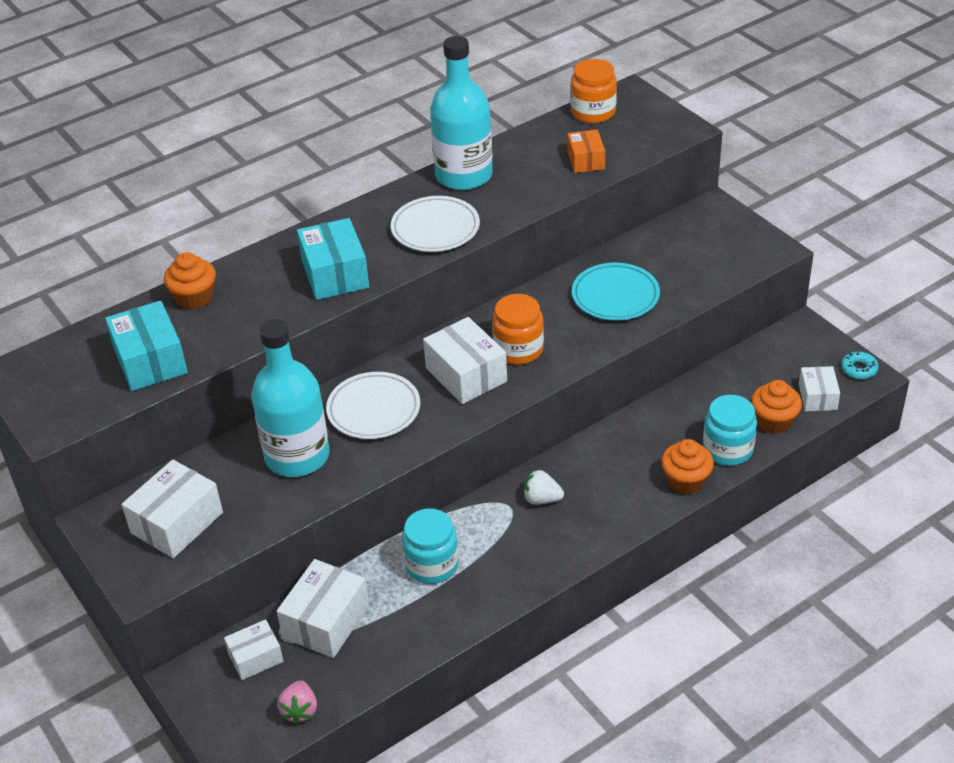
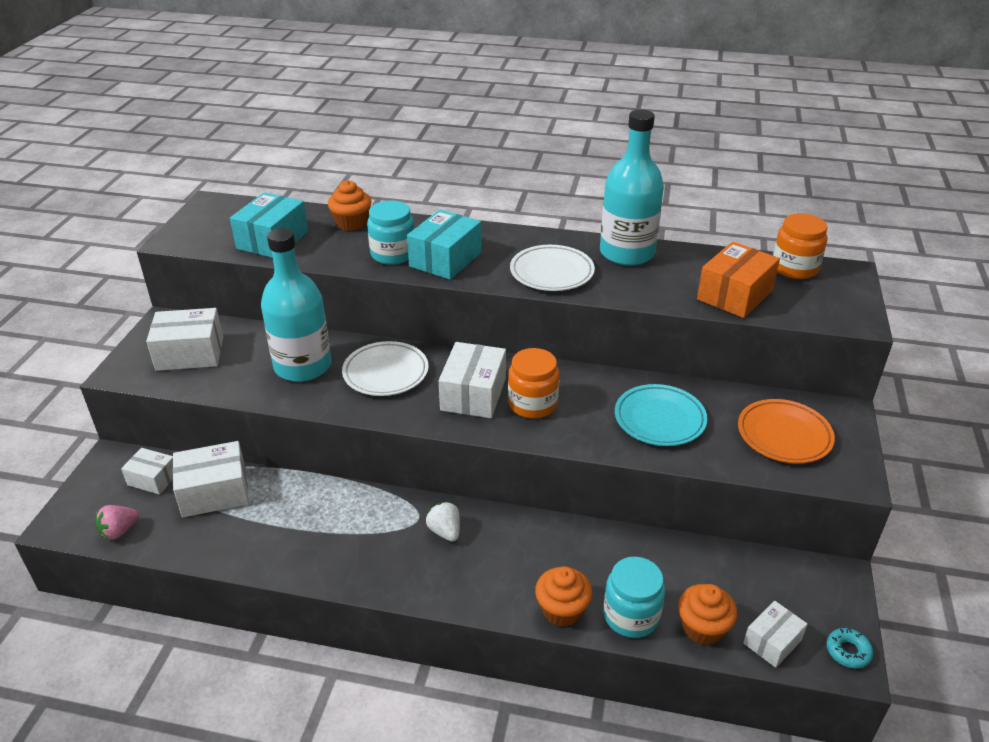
camera: 45 degrees right, 5 degrees down
(432, 565) = (317, 512): turquoise jar -> turquoise jar (393, 254)
(586, 160) = (734, 295): orange box -> orange box, size x1.63
(701, 250) = (784, 435): none -> orange plate

